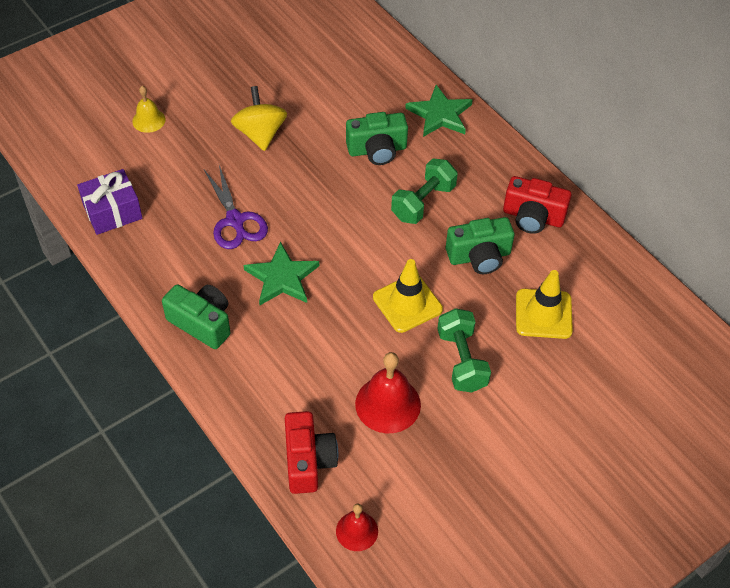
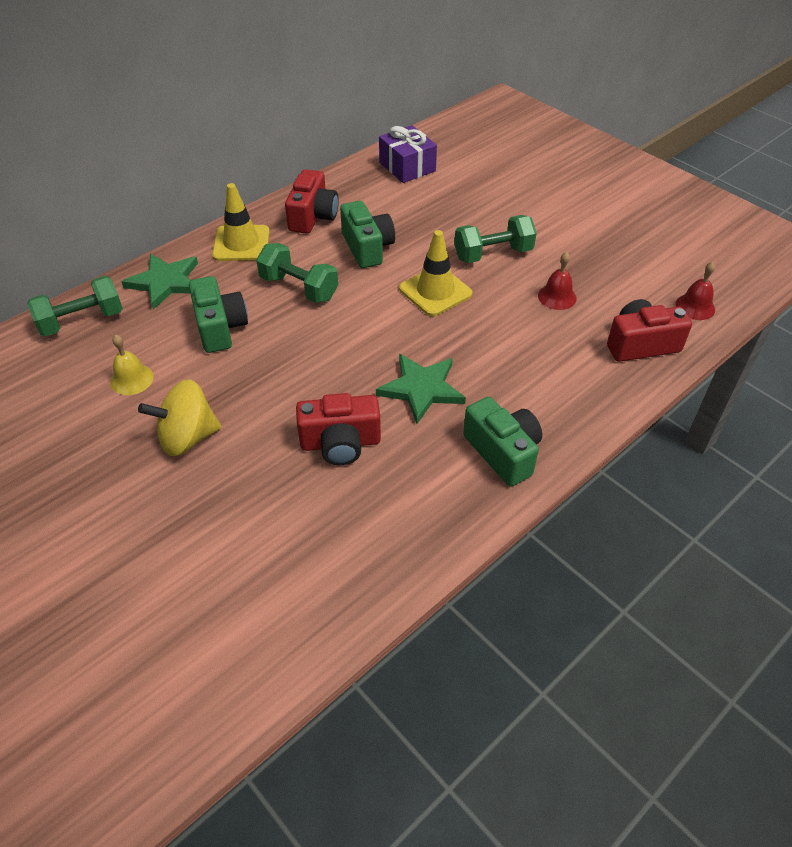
camera: 95 degrees left, 5 degrees down
(112, 211) = (338, 586): purple gift -> purple gift (407, 167)
(149, 120) = (150, 575): yellow bell -> yellow bell (132, 379)
(202, 323) = (503, 452): green camera -> green camera turned 120 degrees clockwise
(235, 220) = (340, 443): purple scissors -> red camera
(388, 404) = (557, 297): red bell -> red bell, size x0.60
(396, 68) = (82, 321): none -> green dumbbell
(543, 314) = (428, 209): yellow traffic cone -> yellow traffic cone (241, 243)

